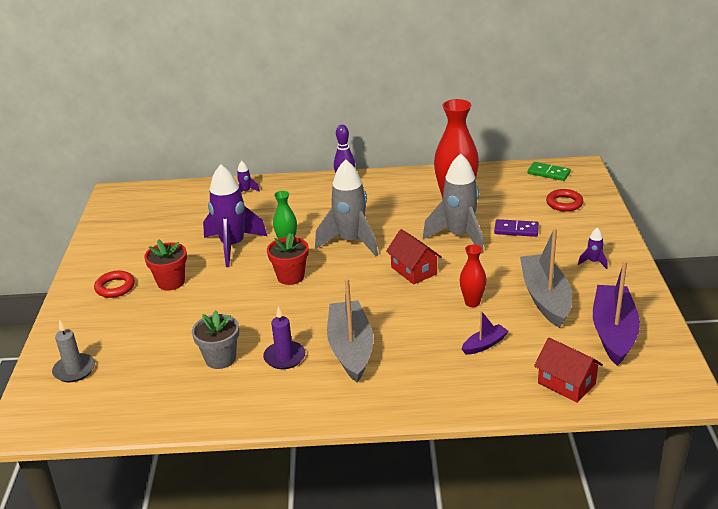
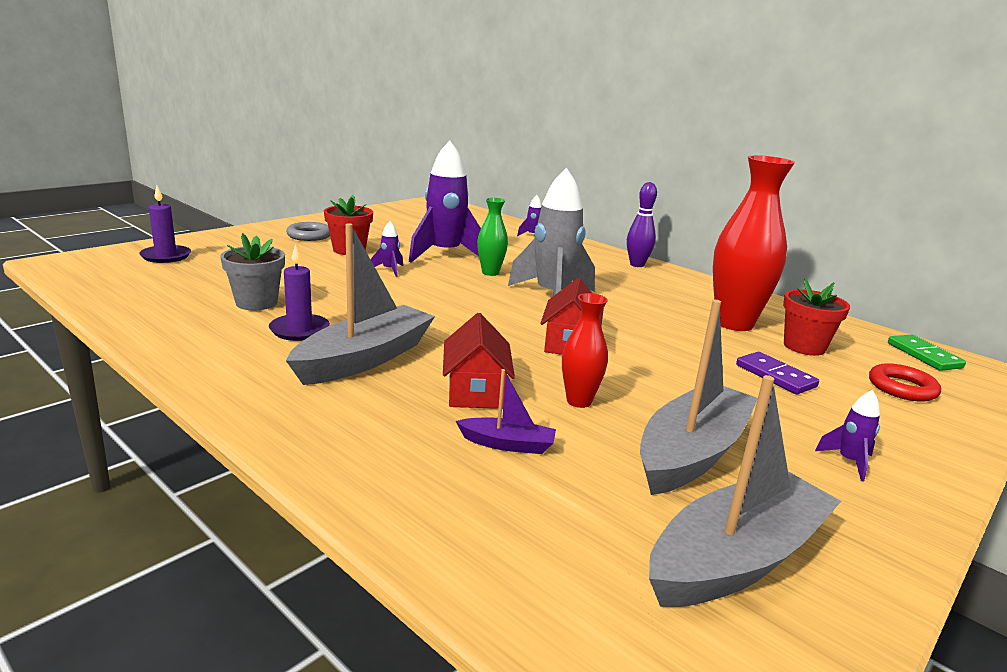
camera: 40 degrees right, 10 degrees down
(74, 370) = (166, 256): grey candle -> purple candle
(115, 287) = (309, 235): red ring -> grey ring
(231, 282) = (389, 270): none -> purple rocket
(290, 276) = (442, 290): red flower pot -> red flower pot (804, 347)
(459, 236) = (684, 346): grey rocket -> none
(566, 383) = (527, 564): red house -> red house (475, 391)
(613, 332) = (736, 558): purple boat -> grey boat

